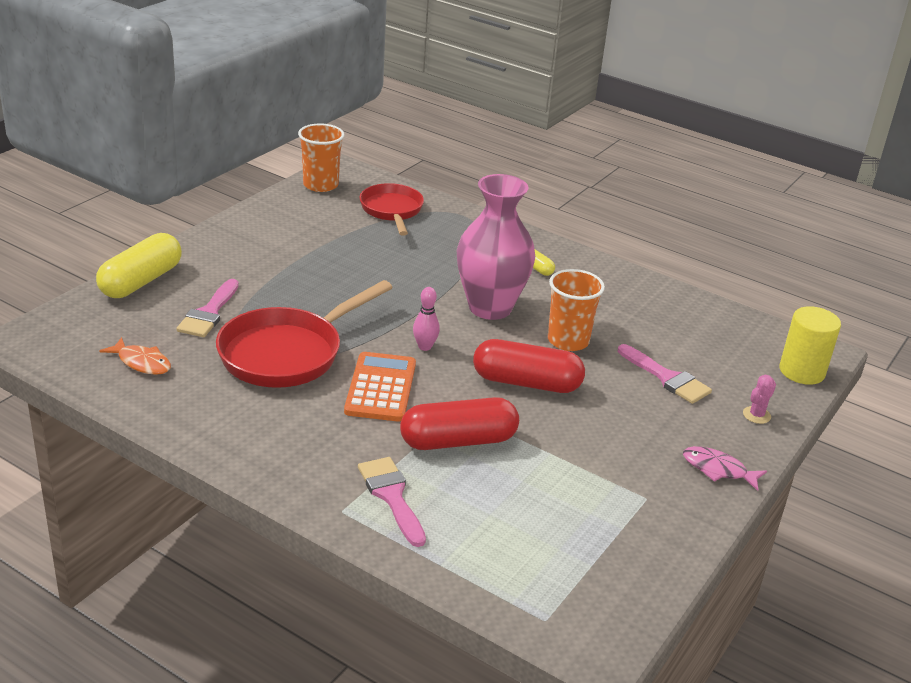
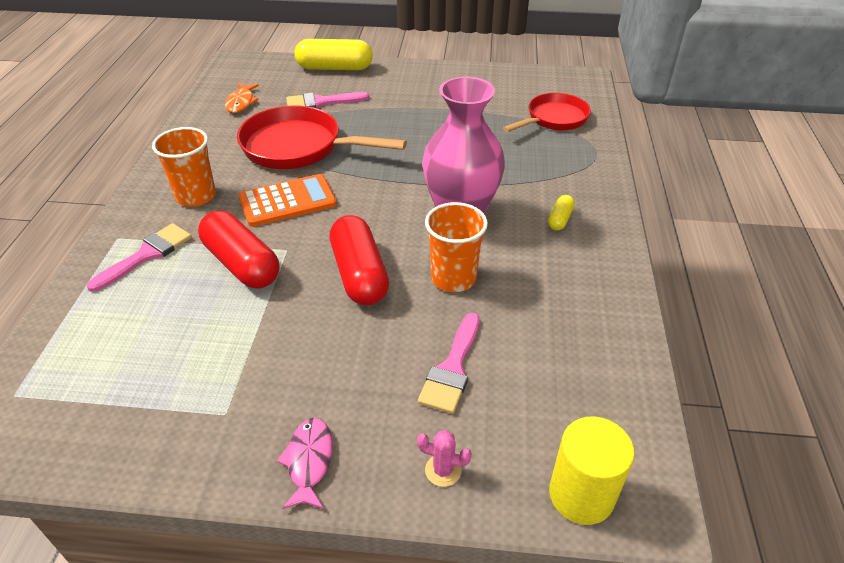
camera: 65 degrees right, 10 degrees up
(320, 185) = (547, 79): orange cup -> orange cup (196, 196)
(425, 347) = (365, 202): pink bowling pin -> none

